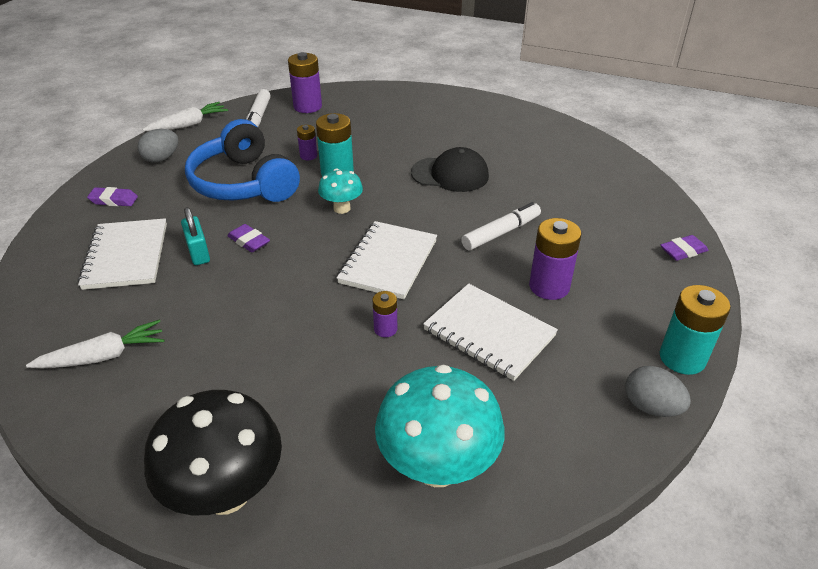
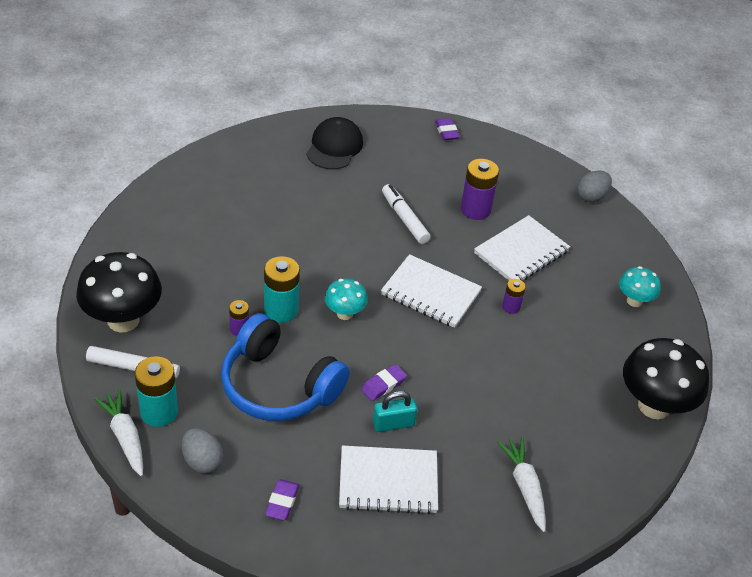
camera: 85 degrees left, 5 degrees up
(244, 183) = (278, 386): blue headphones -> blue headphones turned 60 degrees clockwise
(307, 106) = (123, 320): purple battery -> black mushroom
(437, 466) = (634, 301): turquoise mushroom -> turquoise mushroom, size x0.54
(450, 174) = (307, 231): black cap -> black cap (334, 147)
(682, 358) = (552, 170): turquoise battery -> turquoise battery (159, 412)

